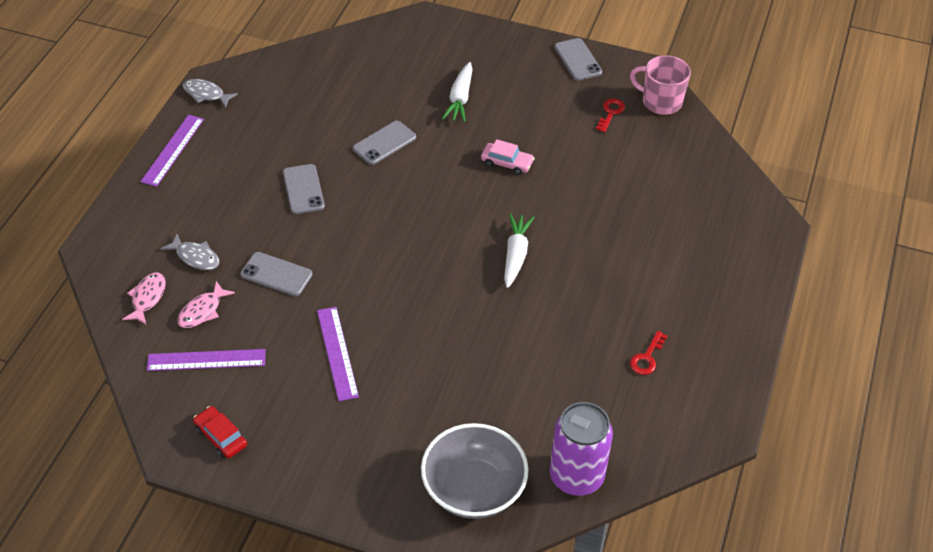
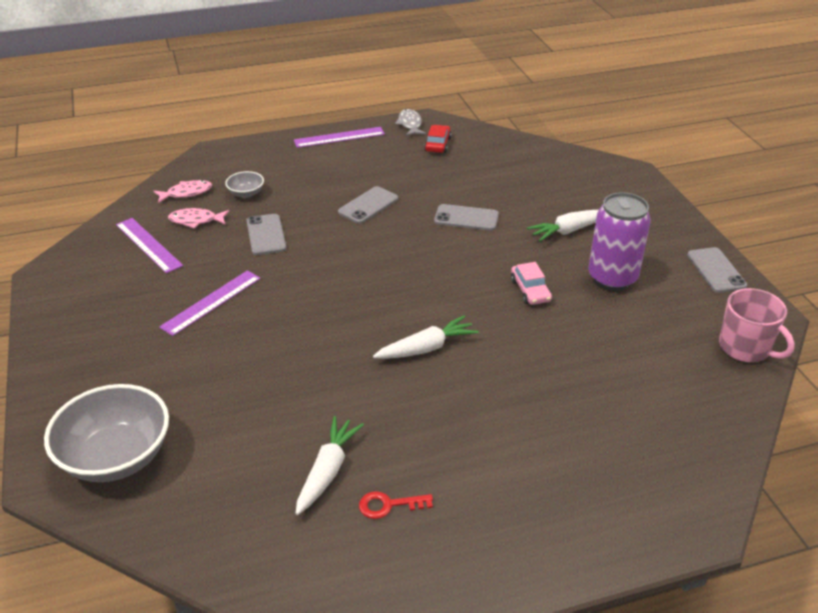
camera: 55 degrees right, 10 degrees down
(195, 257) = (246, 193): grey fish -> grey bowl
(221, 437) = (76, 287): red car -> red car (438, 144)
(576, 477) = (183, 525): purple can -> purple can (612, 278)
(577, 60) = (716, 270): grey phone -> grey phone turned 45 degrees counterclockwise
(590, 373) = (327, 471): none -> white carrot
(610, 113) = (681, 322): red key -> none
(660, 102) = (745, 348): pink mug -> pink mug turned 150 degrees clockwise

